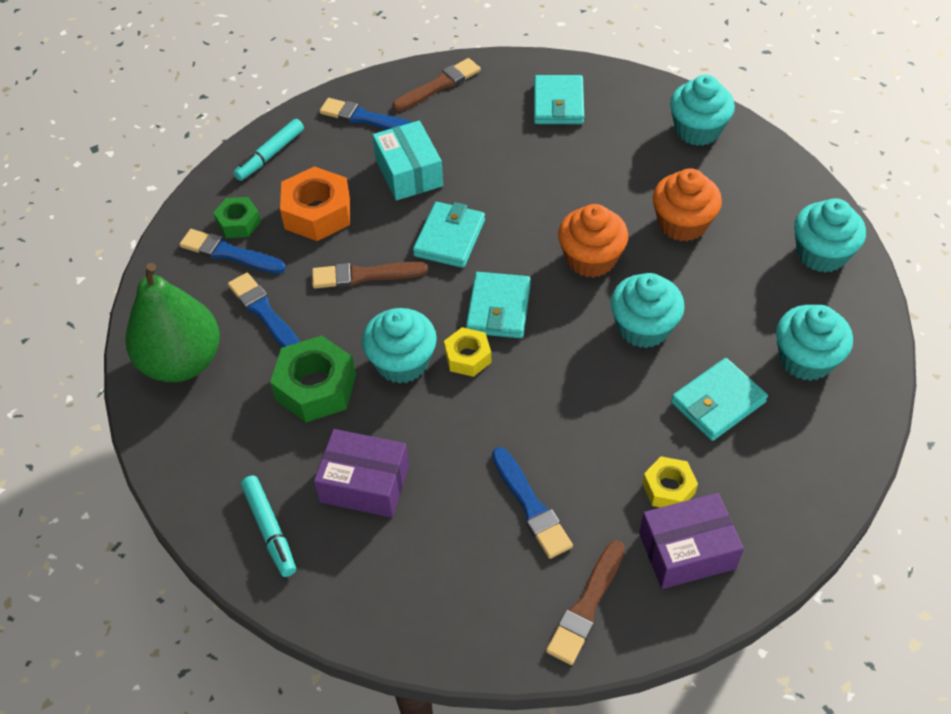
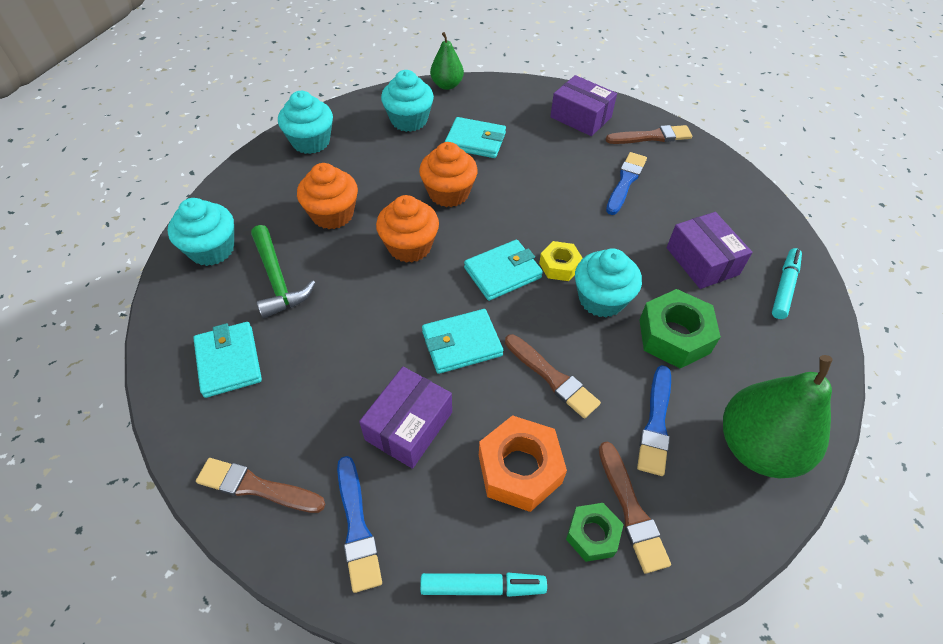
camera: 130 degrees left, 0 degrees up
(229, 253) = (631, 510): blue brush -> brown brush
(409, 173) = (409, 426): turquoise box -> purple box
(558, 103) = (229, 361): turquoise wallet -> turquoise wallet turned 75 degrees counterclockwise
(623, 157) = (277, 280): none -> green hammer
(643, 327) = (448, 193): turquoise cupcake -> orange cupcake
(668, 488) = (552, 137): yellow nut -> none
(863, 440) = (447, 85): none -> green pear

